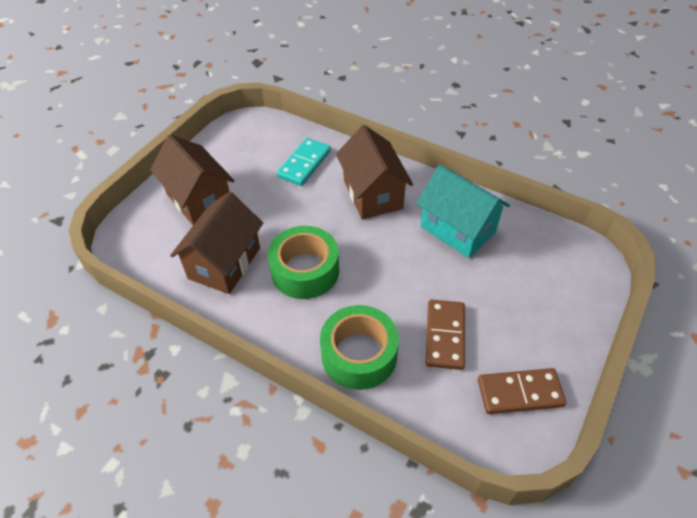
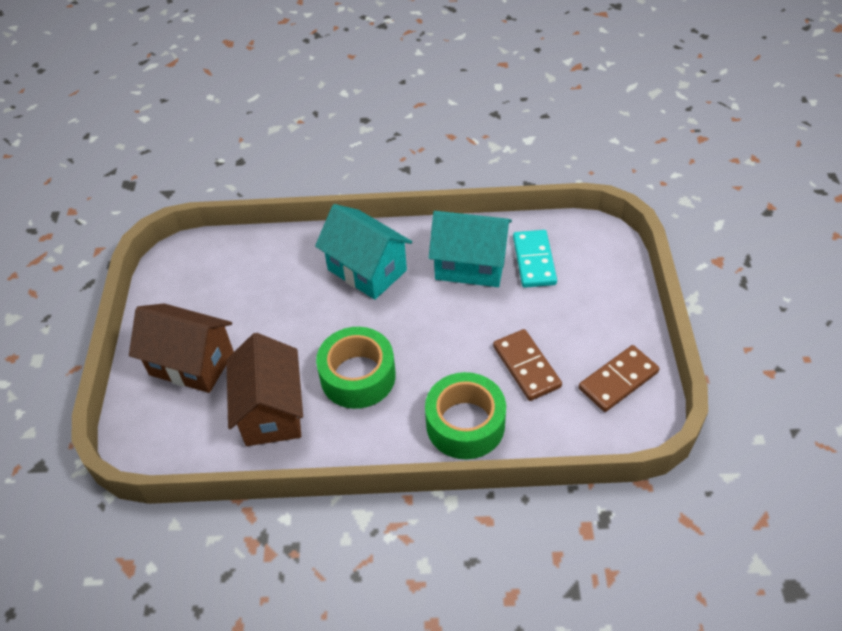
camera: 30 degrees left, 0 degrees up
(304, 164) = (274, 272): turquoise domino -> turquoise domino (534, 261)
(372, 194) = (367, 270): brown house -> turquoise house

